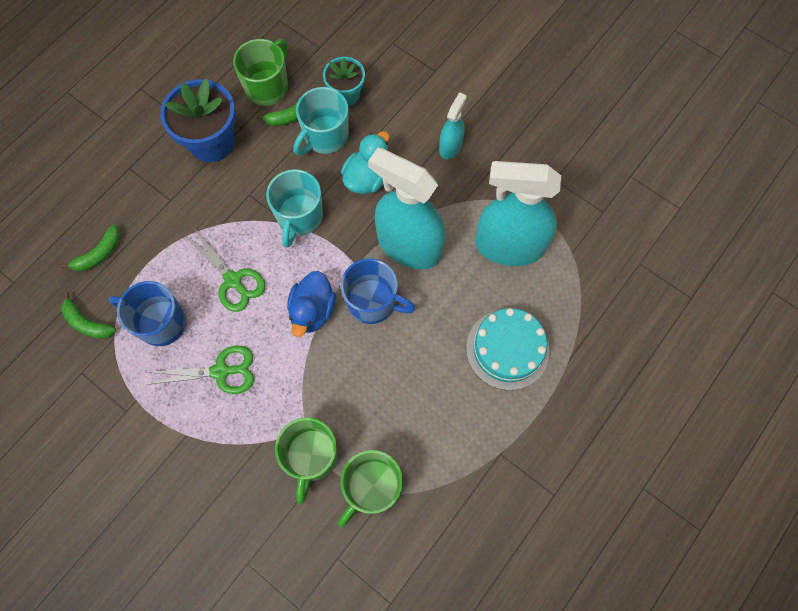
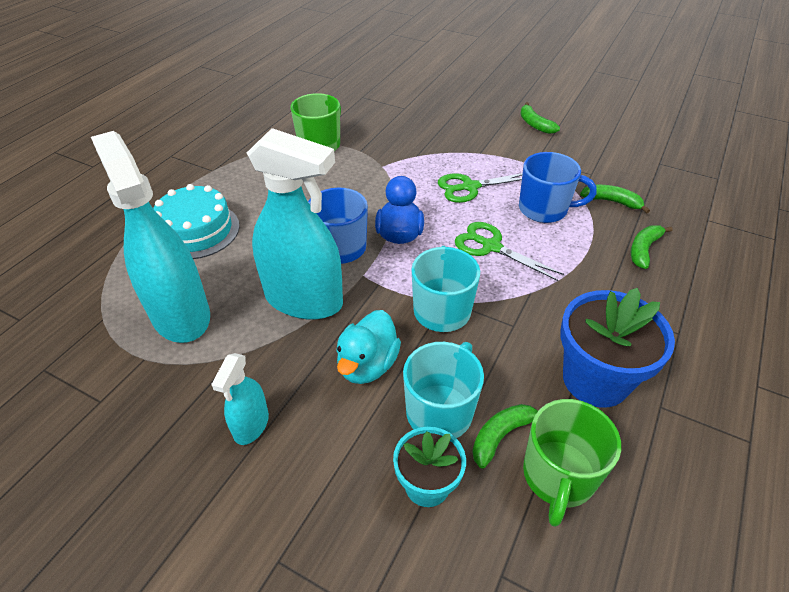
camera: 170 degrees right, 25 degrees down
(92, 487) = (535, 124): none -> green banana
(311, 457) = (373, 153): green mug -> none
(509, 246) = (180, 315): turquoise spray bottle -> turquoise spray bottle turned 120 degrees counterclockwise

